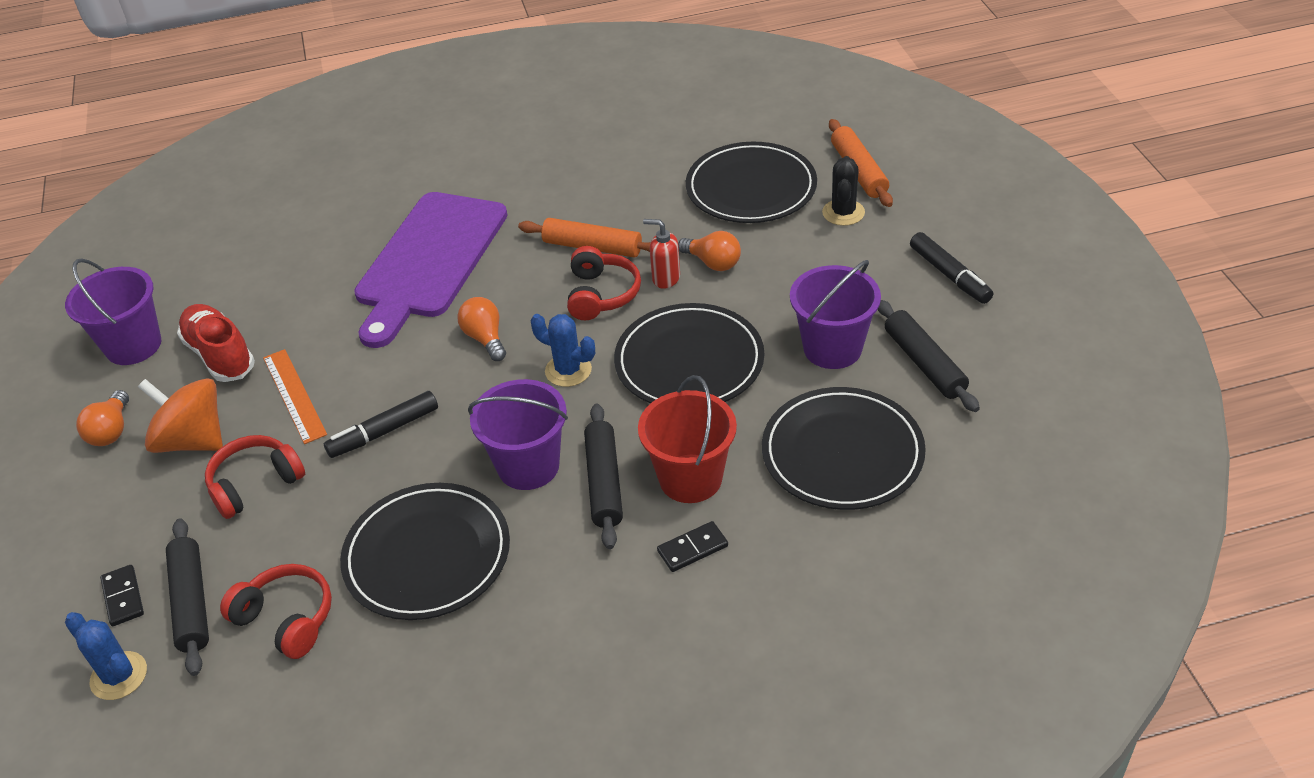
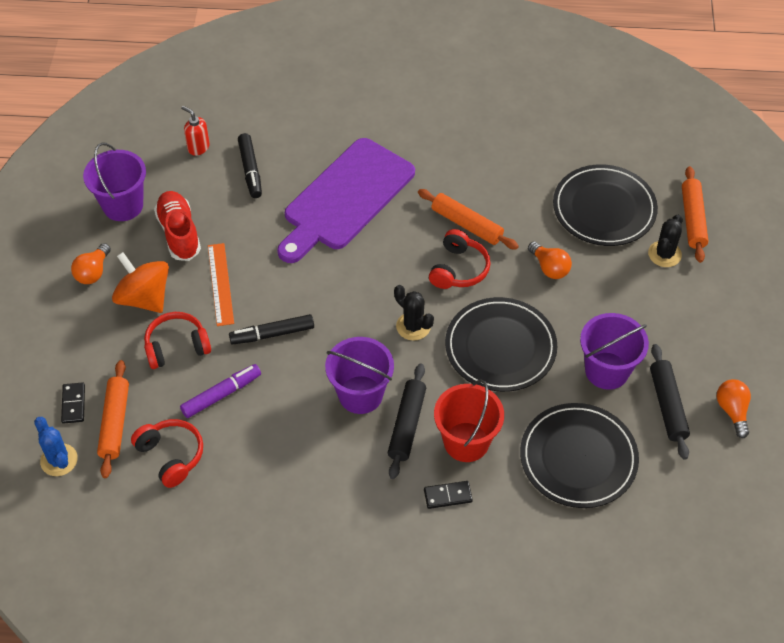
camera: 15 degrees right, 10 degrees up
(191, 602) = (115, 423): black rolling pin -> orange rolling pin
(336, 522) = (221, 395): none -> purple marker
(427, 555) = (273, 440): black plate -> none
(485, 338) = (364, 280): orange light bulb -> orange light bulb (732, 411)
(568, 370) = (413, 326): blue cactus -> black cactus
(665, 278) = (510, 270): red soap dispenser -> red soap dispenser (198, 147)
(949, 275) = (720, 336): black marker -> black marker (250, 170)

